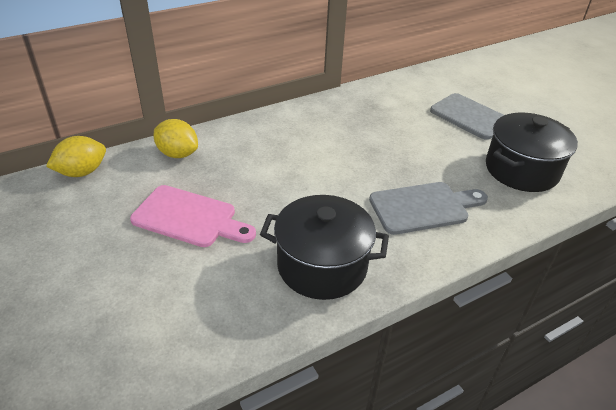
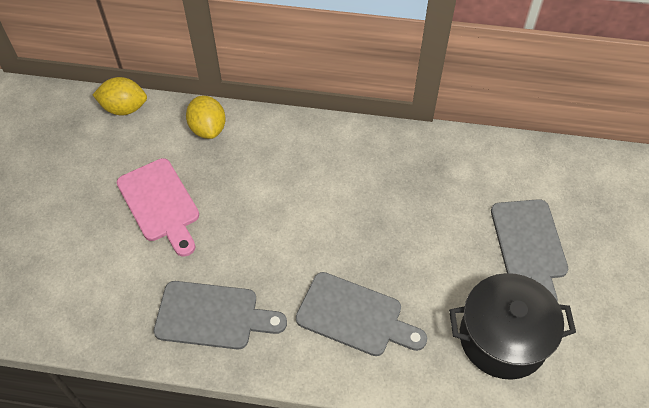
camera: 40 degrees right, 15 degrees up
(322, 266) = (213, 316): black pot -> grey cutting board

